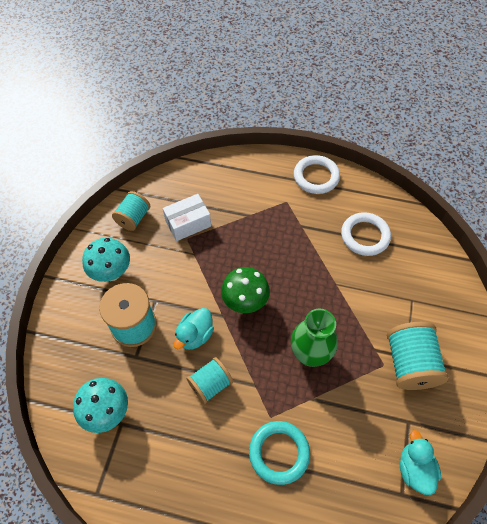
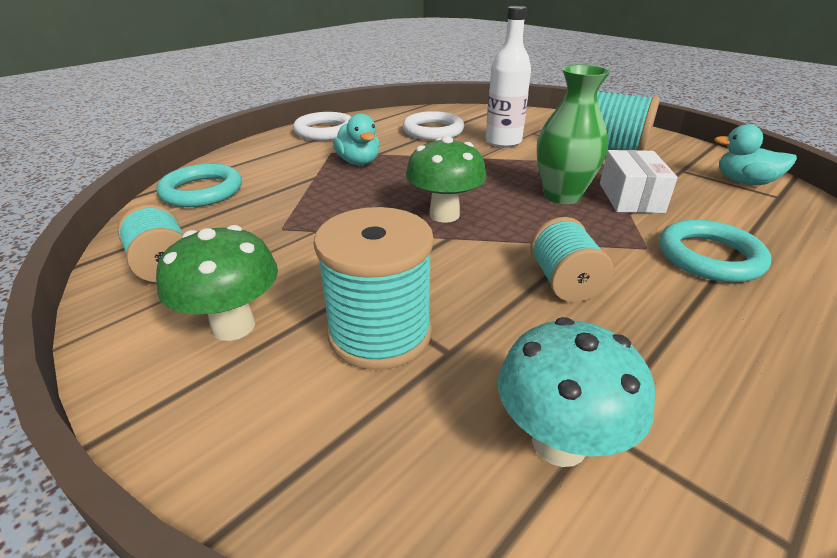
camera: 60 degrees left, 25 degrees down
(112, 273) = (233, 326): turquoise mushroom -> green mushroom
(188, 223) = (257, 220): white box -> white box (630, 197)
(195, 335) = (462, 271): turquoise duck -> turquoise duck (358, 162)
(200, 179) = (202, 191): none -> turquoise ring
(377, 288) = (503, 141): none -> white bottle

